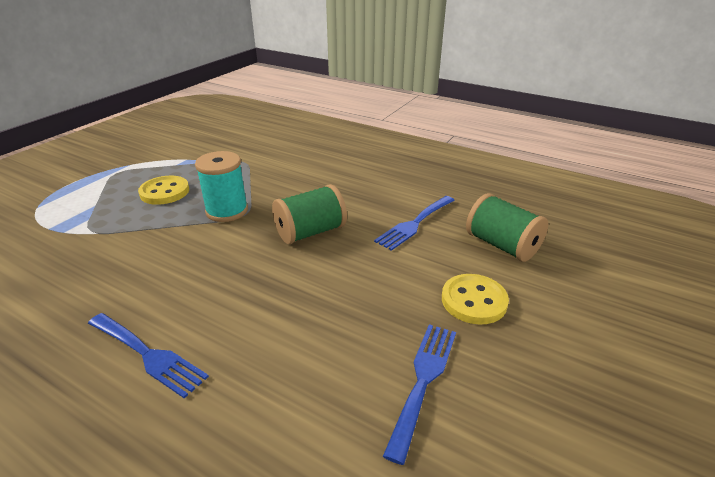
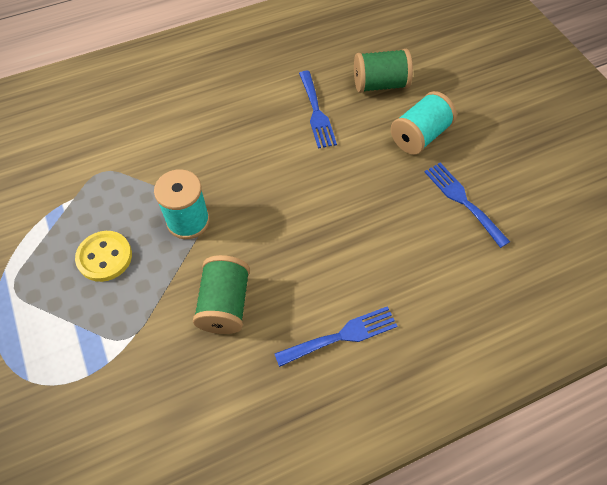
camera: 55 degrees left, 25 degrees up
(310, 232) = (272, 179): green spool -> green spool (225, 304)
(474, 301) = (419, 136): yellow button -> turquoise spool

